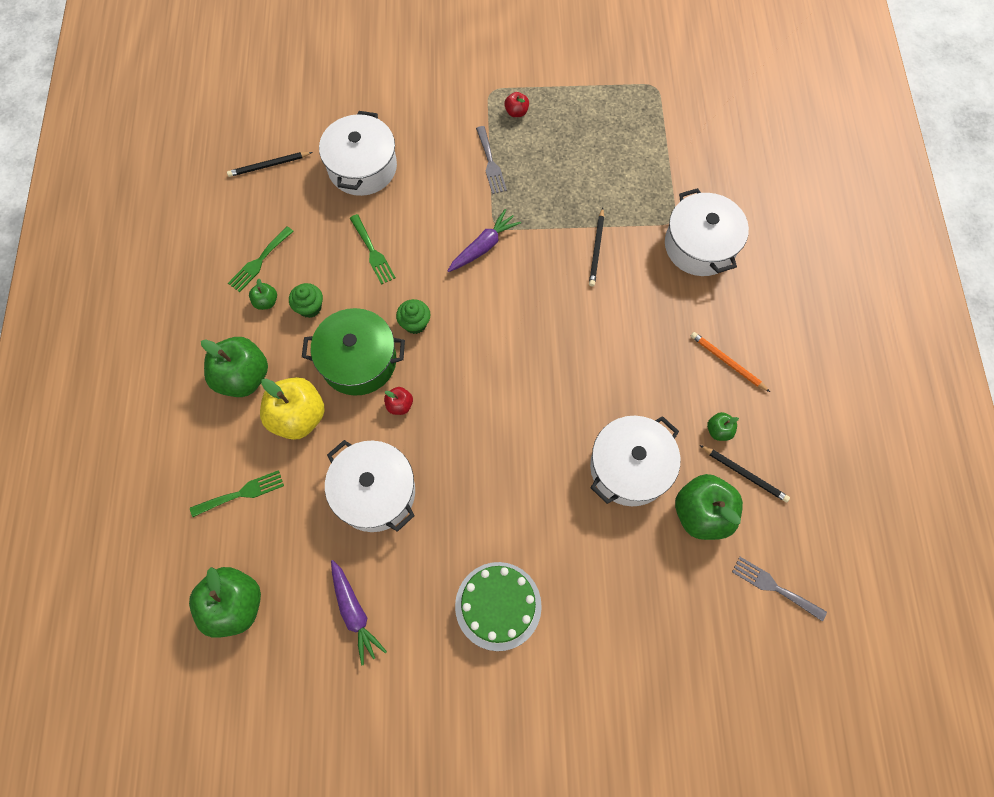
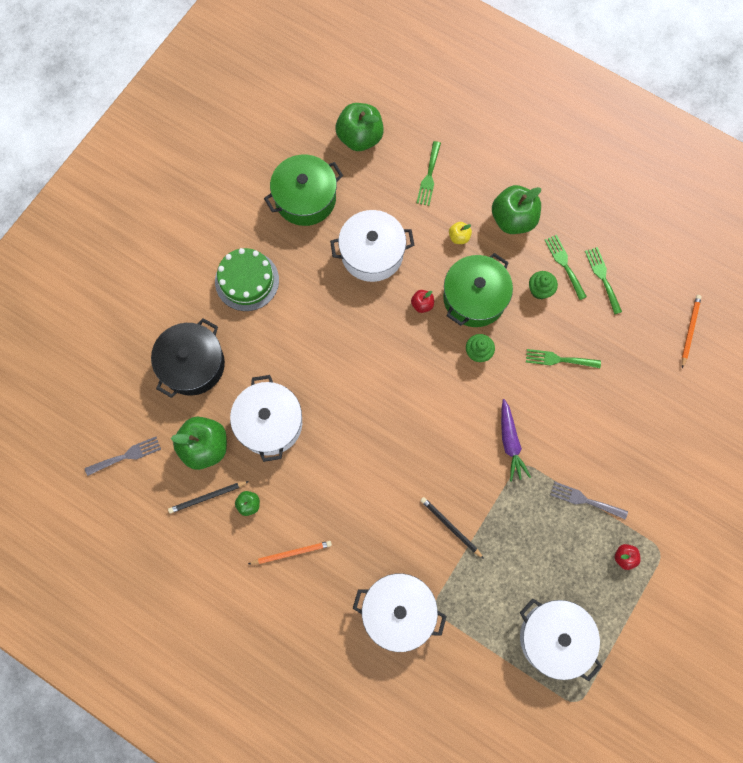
camera: 125 degrees right, 5 degrees up
(266, 302) = (564, 264): green apple -> green fork
(269, 165) = (689, 330): black pencil -> orange pencil
(298, 417) = (459, 237): yellow apple -> yellow apple, size x0.47
(354, 613) = (305, 198): purple carrot -> green pot
(362, 167) = (644, 398): white pot -> white pot (554, 638)
(632, 592) = (192, 364): none -> black pot

